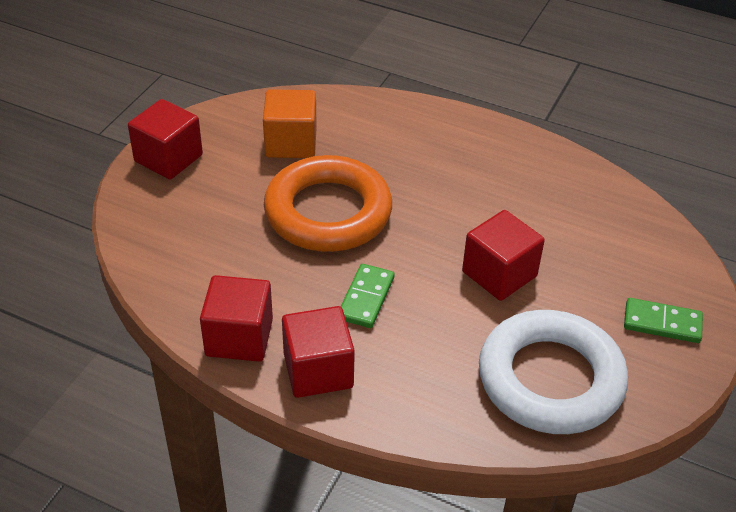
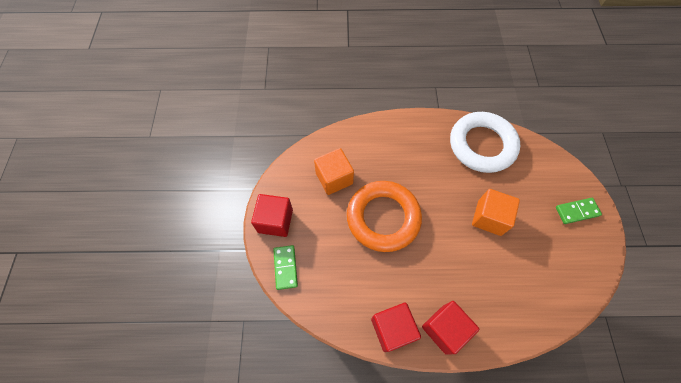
camera: 25 degrees left, 20 degrees up
(366, 298) = (437, 267): green domino -> green domino (285, 267)
(499, 274) = (489, 218): red cube -> orange cube
(550, 379) = (551, 273): white ring -> white ring (482, 145)

